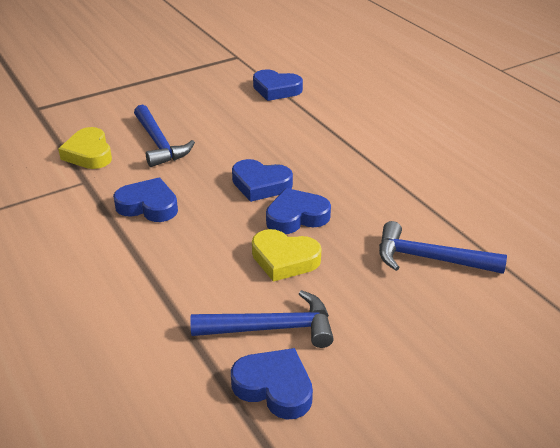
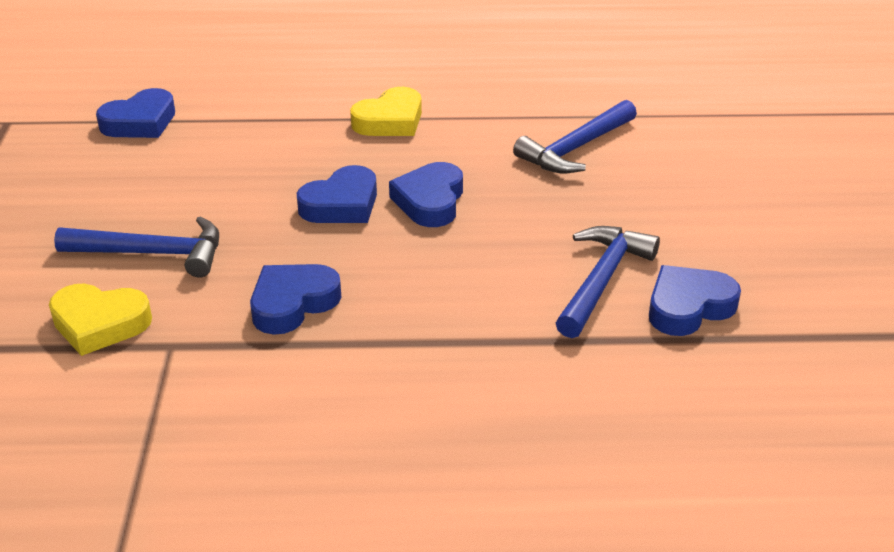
camera: 60 degrees left, 0 degrees up
(284, 259) = (498, 235): yellow heart -> yellow heart (390, 120)

